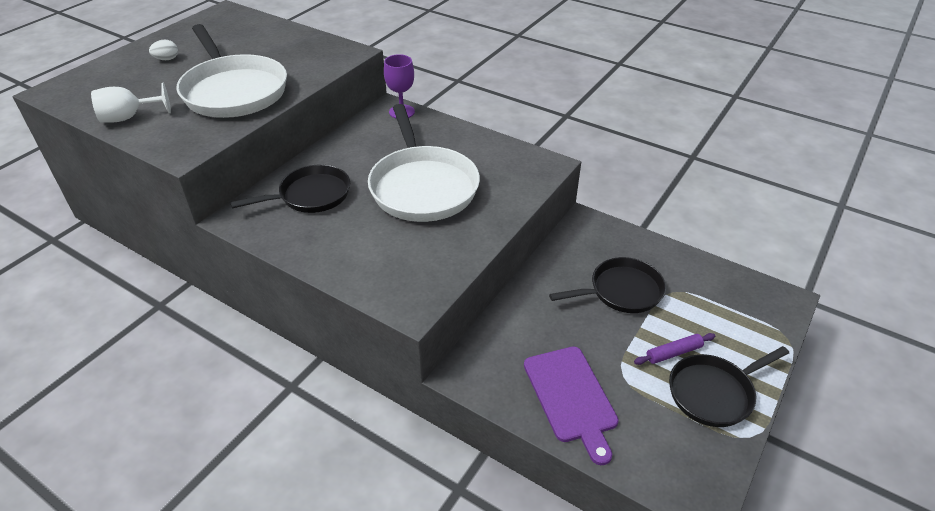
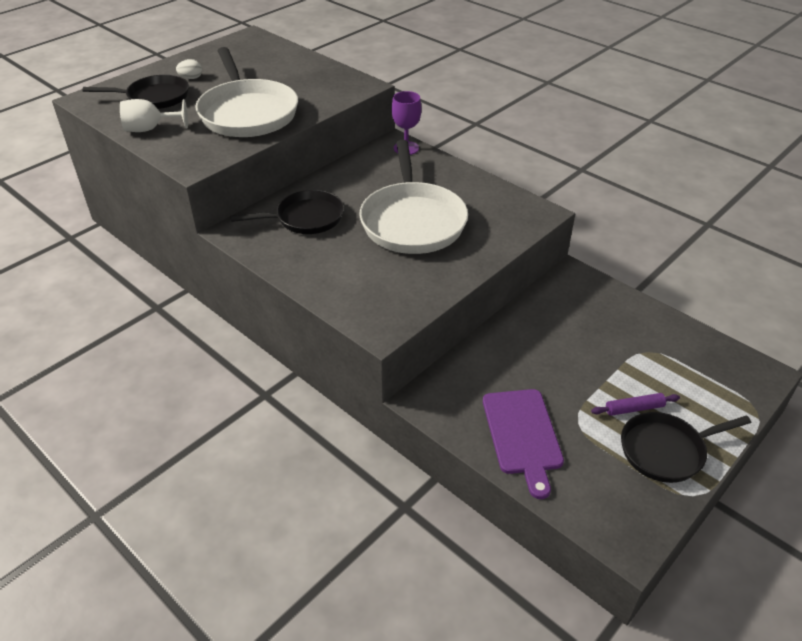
camera: 10 degrees right, 0 degrees up
(621, 291) = (595, 345): black pan -> black pan (154, 97)

